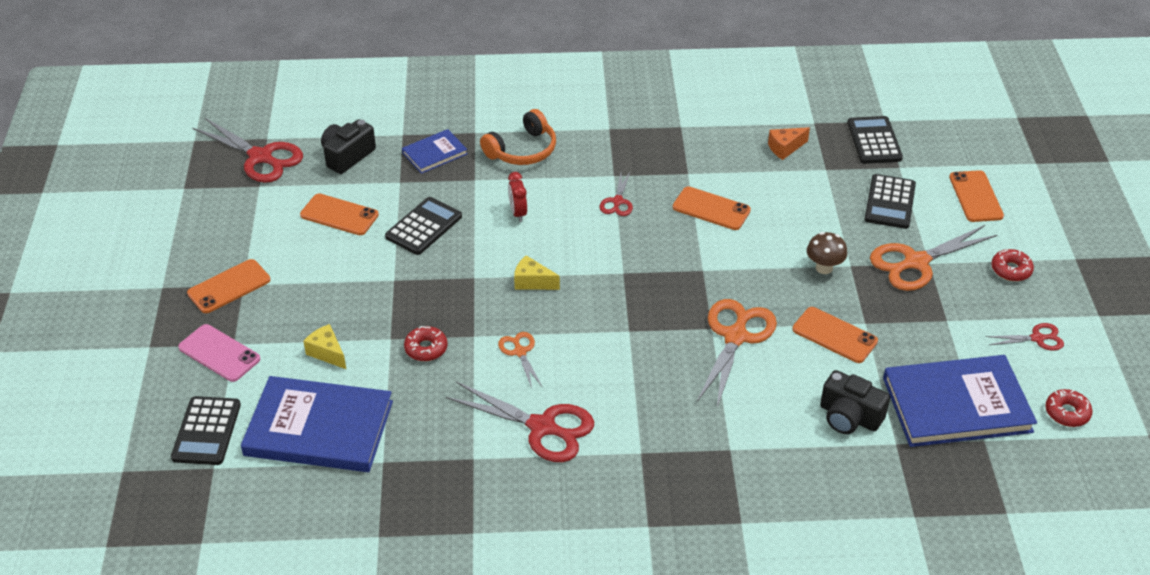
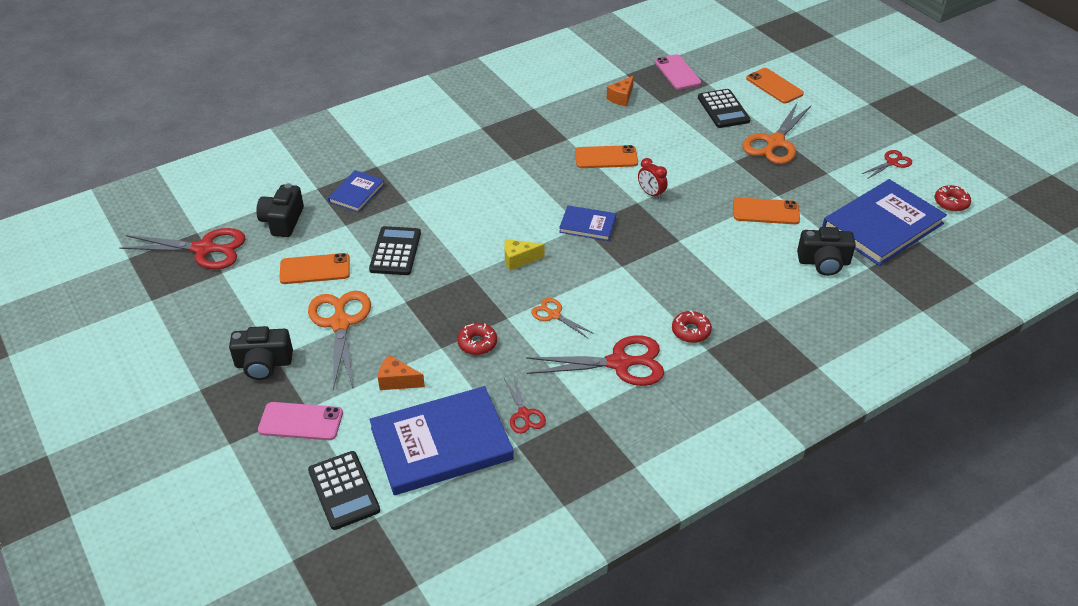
camera: 30 degrees left, 0 degrees up
(229, 287) = (263, 364): orange phone -> black camera
(327, 353) = (397, 381): yellow cheese -> orange cheese
(518, 213) = (463, 213): red clock -> red clock (651, 194)
(522, 150) = (427, 166): orange headphones -> none
(617, 201) = (533, 177): red scissors -> red scissors (524, 414)
(630, 274) = (587, 225): none -> blue book
(735, 337) = (701, 239): orange scissors -> orange scissors (340, 323)
(824, 268) = (719, 169): brown mushroom -> none
(874, 141) = (677, 72): black calculator -> pink phone
(1011, 270) = (837, 125): red donut -> red donut (691, 331)

